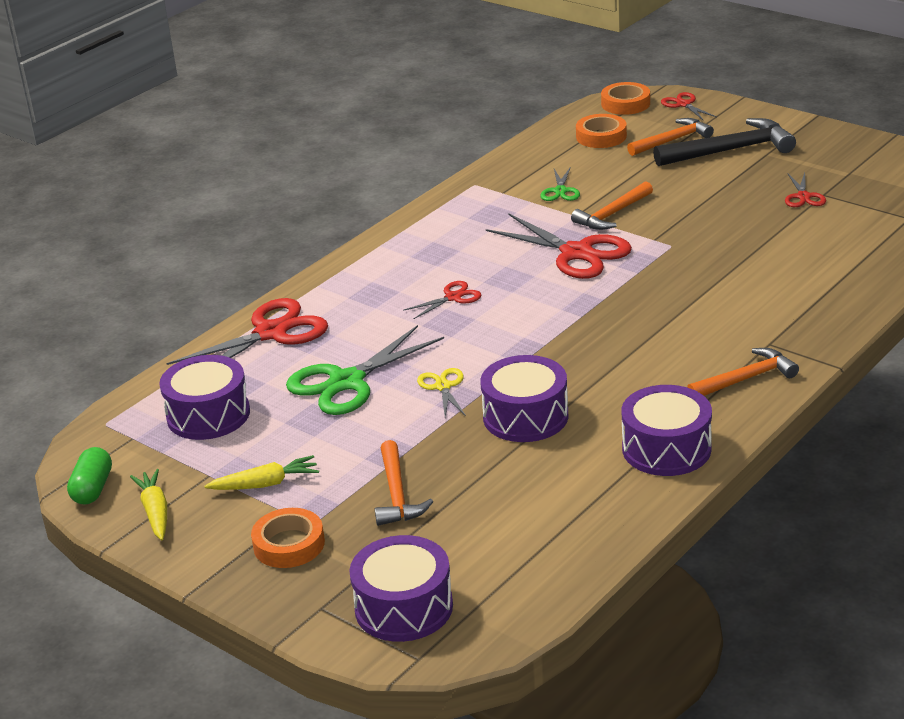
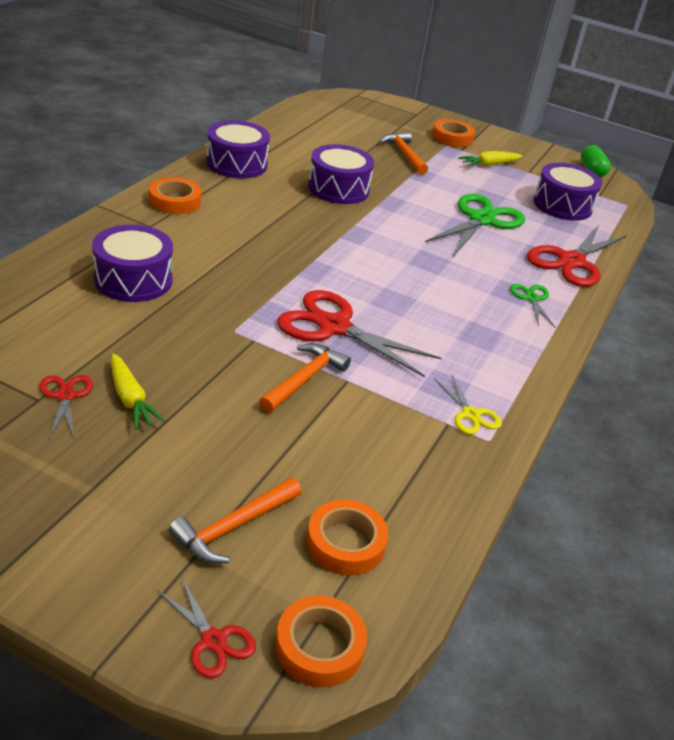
camera: 160 degrees right, 5 degrees up
(155, 512) = (542, 157): yellow carrot -> yellow carrot (130, 399)
(404, 607) = (373, 110): purple drum -> purple drum (133, 280)
(443, 386) = (407, 212): yellow scissors -> yellow scissors (471, 415)
(453, 297) = (436, 284): red scissors -> none
(560, 191) = (376, 422): green scissors -> green scissors (531, 298)
(730, 150) = (146, 498): black hammer -> none
(746, 379) = (175, 201): orange hammer -> orange tape

